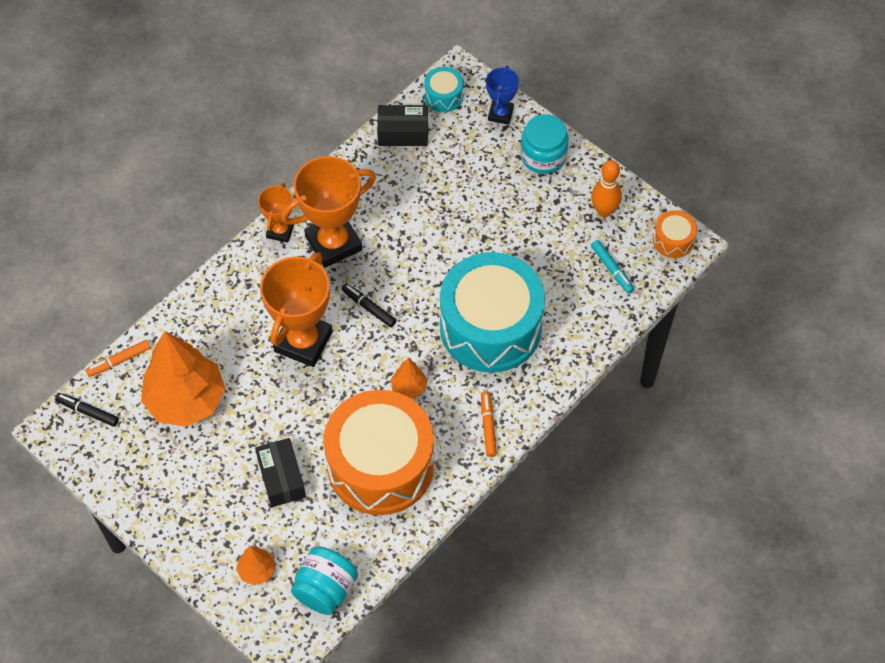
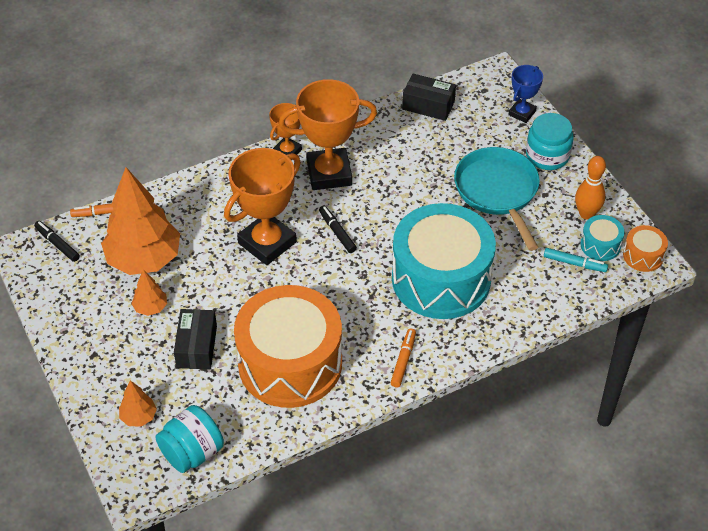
camera: 20 degrees right, 10 degrees down
(409, 387) = (344, 307): orange tree -> orange tree (151, 307)
(443, 96) = (476, 87): turquoise drum -> turquoise drum (600, 245)
(509, 212) = (497, 191): none -> turquoise pan
(612, 269) = (574, 263): turquoise marker -> turquoise marker turned 60 degrees counterclockwise

